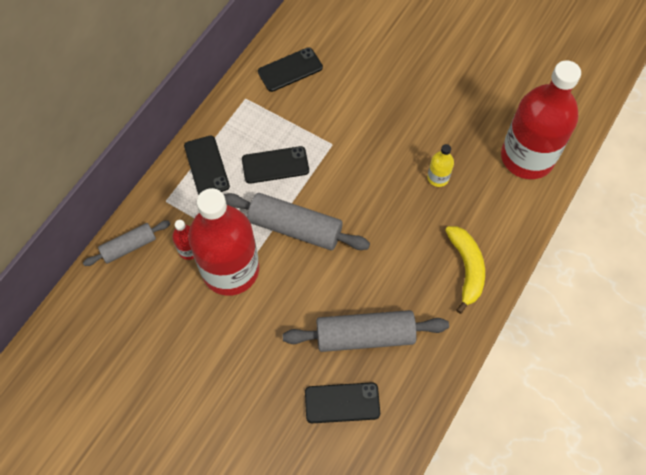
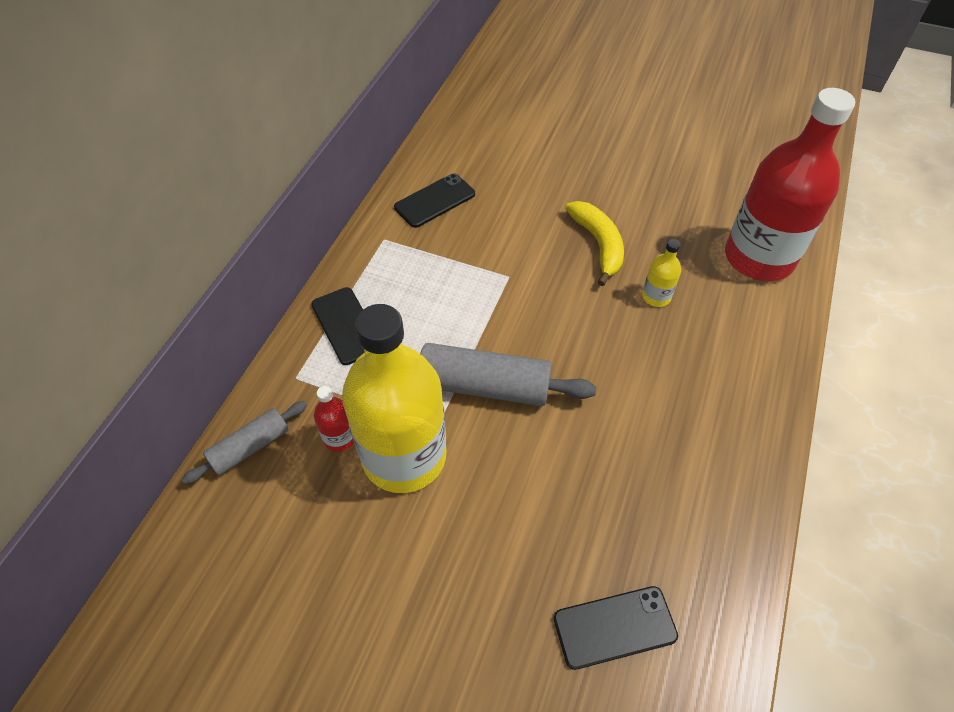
camera: 10 degrees left, 10 degrees down
(230, 269) = (404, 456): red bottle -> yellow bottle
(275, 165) = (439, 311): black phone -> none
(365, 336) = (620, 518): grey rolling pin -> none
(466, 269) = (731, 403): yellow banana -> yellow banana (598, 245)

